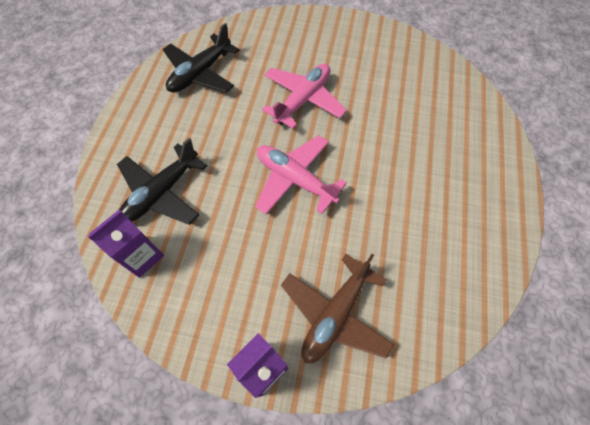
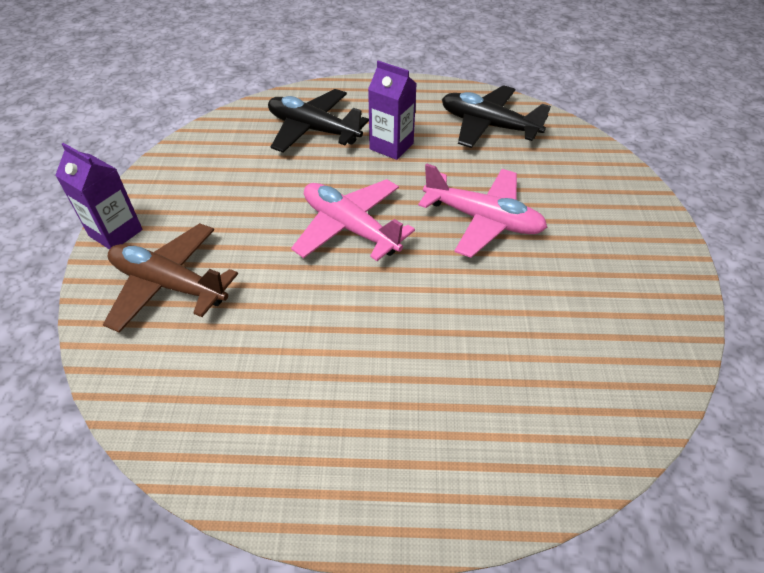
camera: 80 degrees right, 15 degrees down
(142, 256) = (239, 132): purple carton -> purple carton (391, 146)
(295, 179) = (350, 228): pink plane -> pink plane turned 75 degrees counterclockwise

